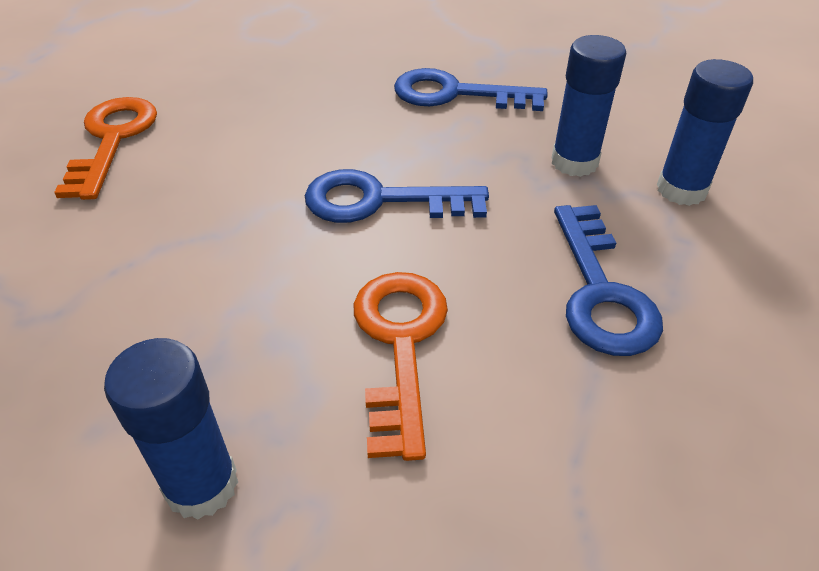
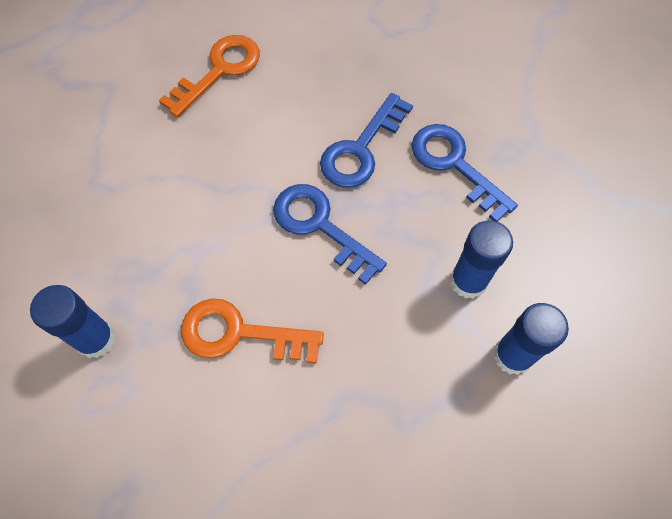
camera: 40 degrees right, 20 degrees up
(400, 344) = (240, 333): orange key -> orange key turned 120 degrees counterclockwise
(600, 291) = (375, 385): blue key -> blue key (361, 149)

